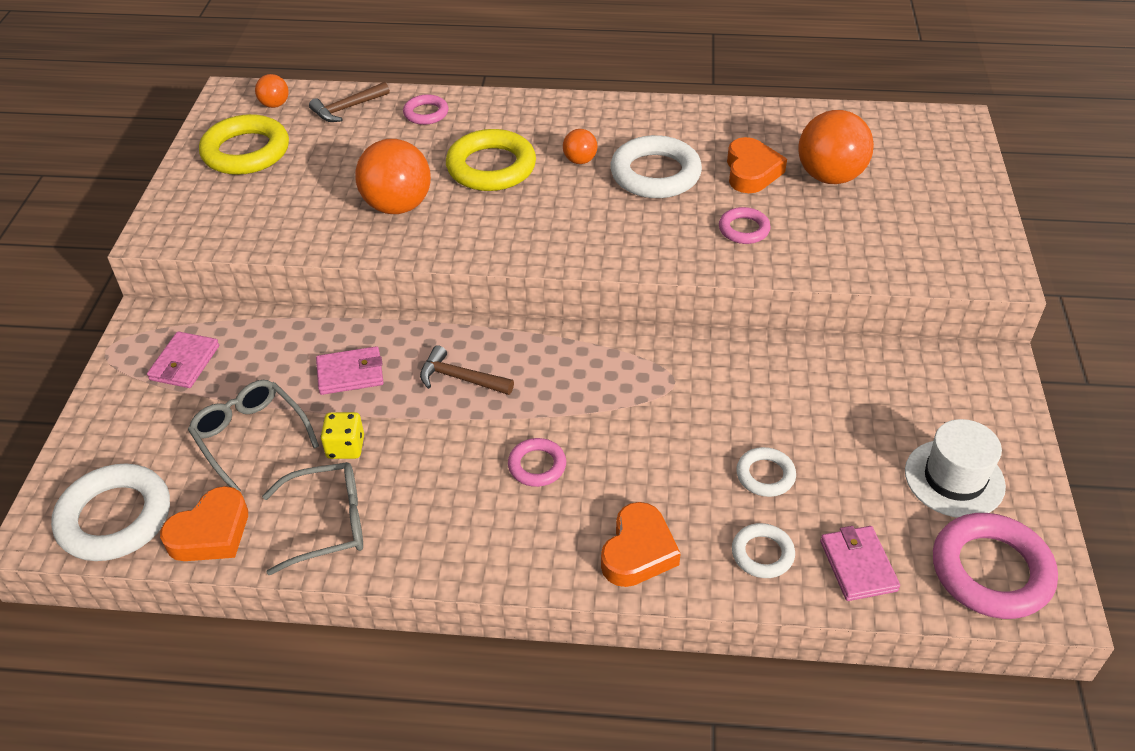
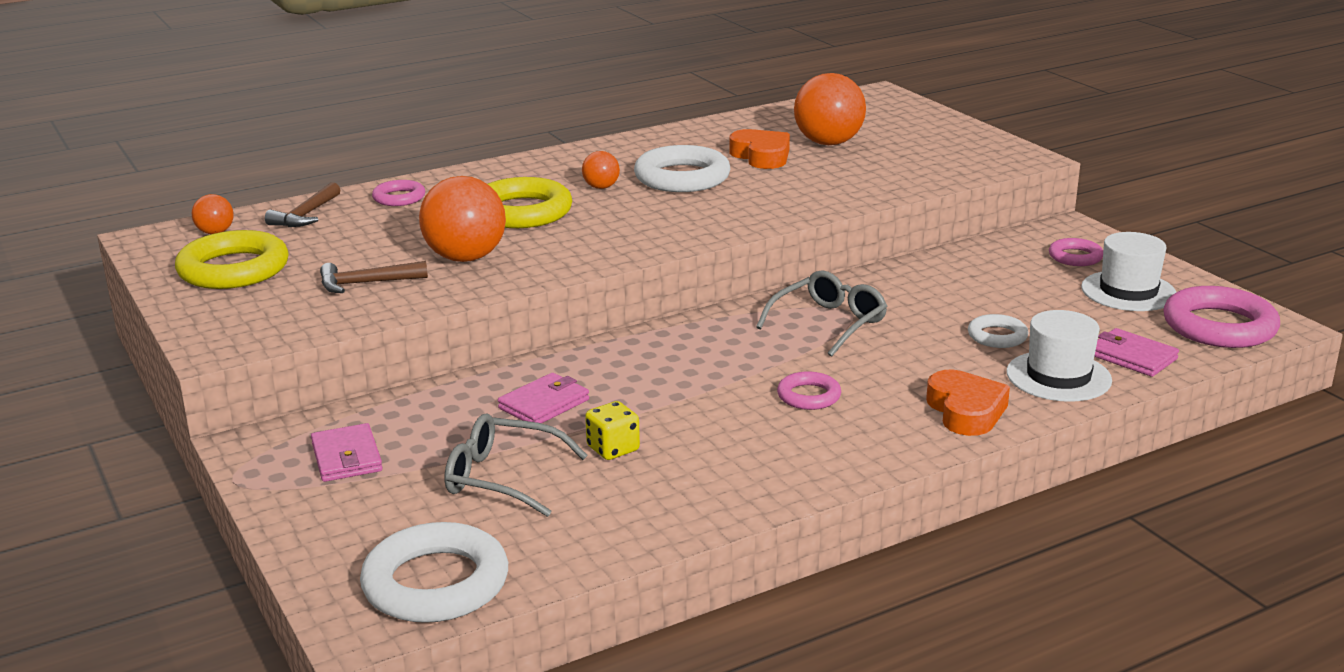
camera: 35 degrees left, 20 degrees down
(211, 533) = (560, 551): orange heart -> none
(327, 523) = (671, 499): grey glasses -> grey glasses (829, 323)
(460, 378) = (658, 371): brown hammer -> brown hammer (366, 283)
(744, 229) = (806, 187): pink ring -> pink ring (1075, 257)
(762, 554) = (1058, 376): white ring -> white hat

